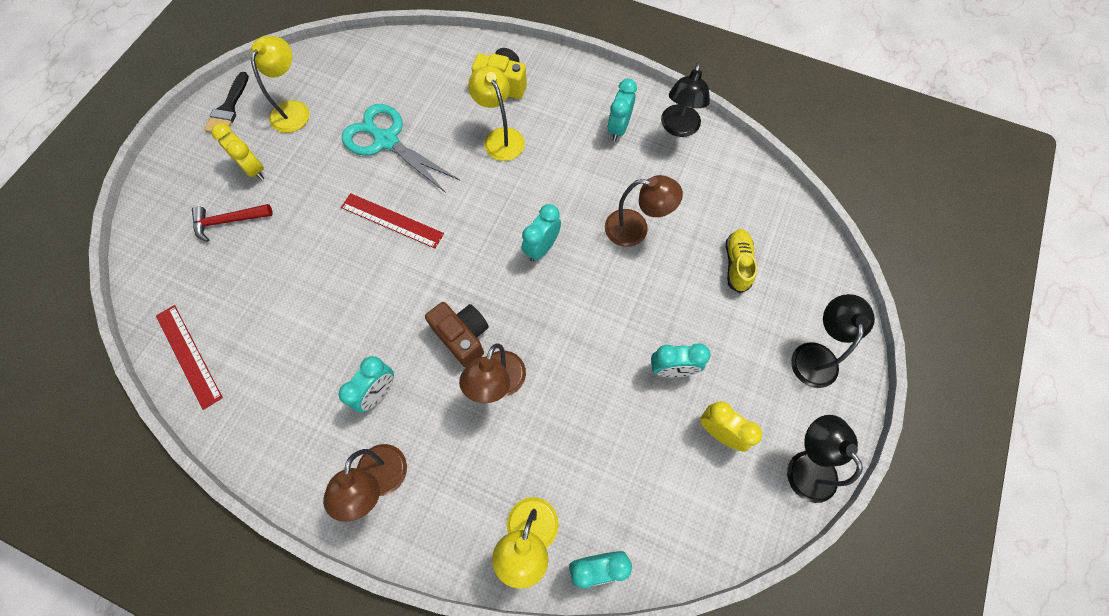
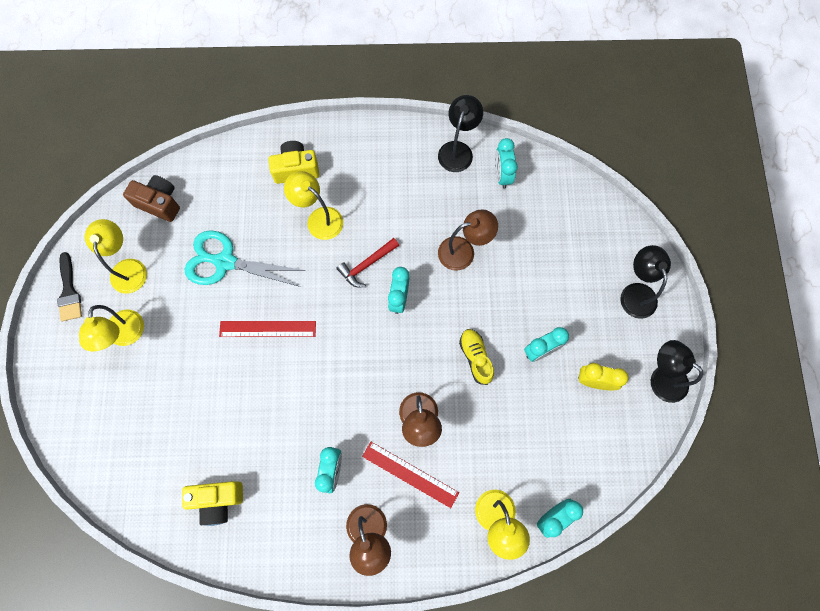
camera: 25 degrees left, 5 degrees up
(188, 356) = (165, 513): red ruler -> red ruler (410, 474)
(228, 221) = (130, 390): red hammer -> red hammer (367, 265)
(246, 368) = (217, 500): none -> yellow camera
(253, 169) = (125, 336): yellow clock -> yellow lamp
(462, 336) = (374, 397): brown camera -> brown camera (159, 203)
(618, 128) = (410, 170): turquoise clock -> turquoise clock (502, 175)
(678, 128) = (458, 150): black lamp -> black lamp turned 150 degrees counterclockwise
(737, 264) = (551, 246): yellow shoe -> yellow shoe (475, 358)

